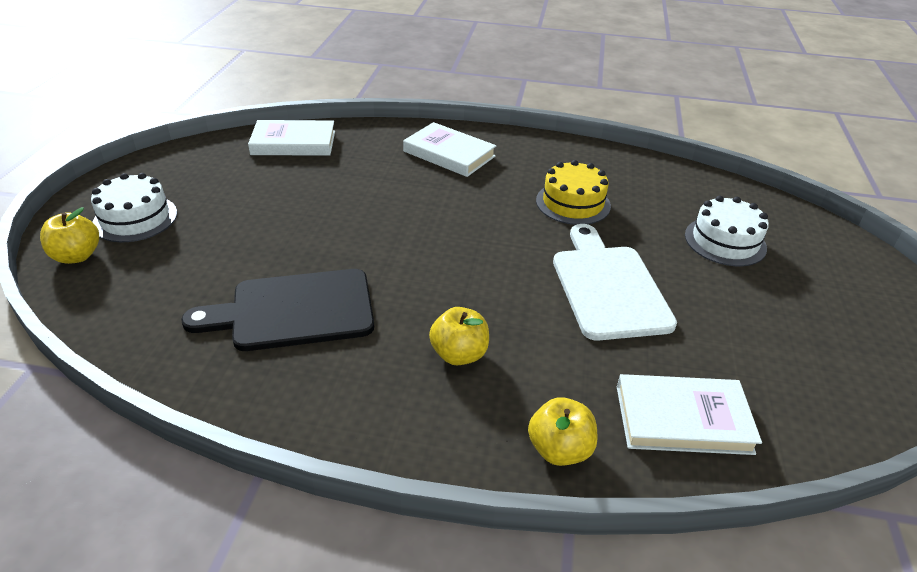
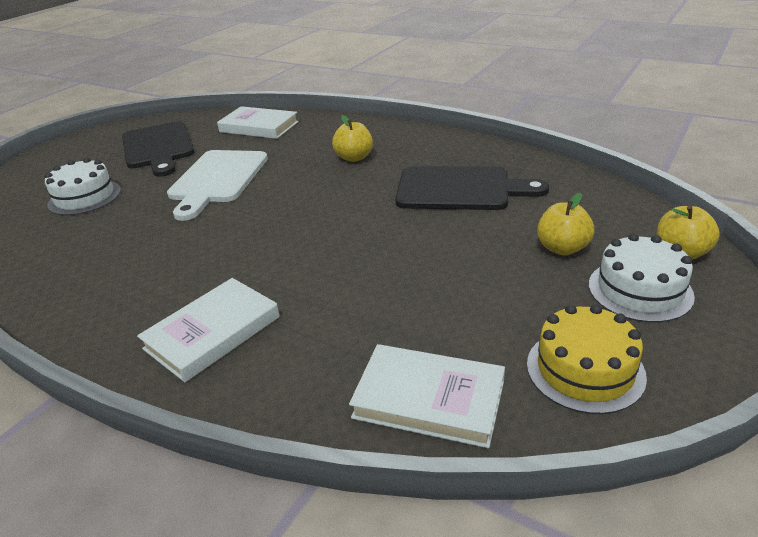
camera: 155 degrees left, 5 degrees down
(449, 154) = (213, 333): white book -> white book turned 75 degrees clockwise
(559, 449) = (331, 124): yellow apple -> yellow apple (562, 248)
(573, 203) = (153, 244): yellow cake -> yellow cake (585, 369)
(774, 337) = (158, 147): none -> black cutting board

